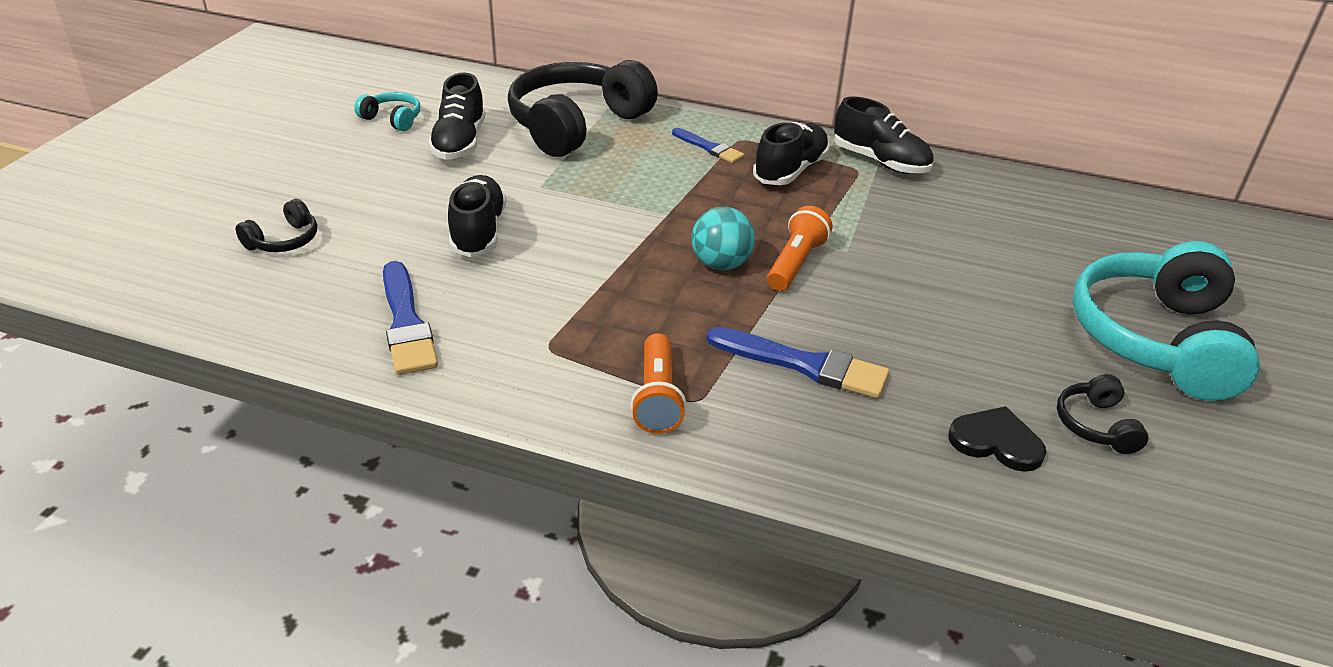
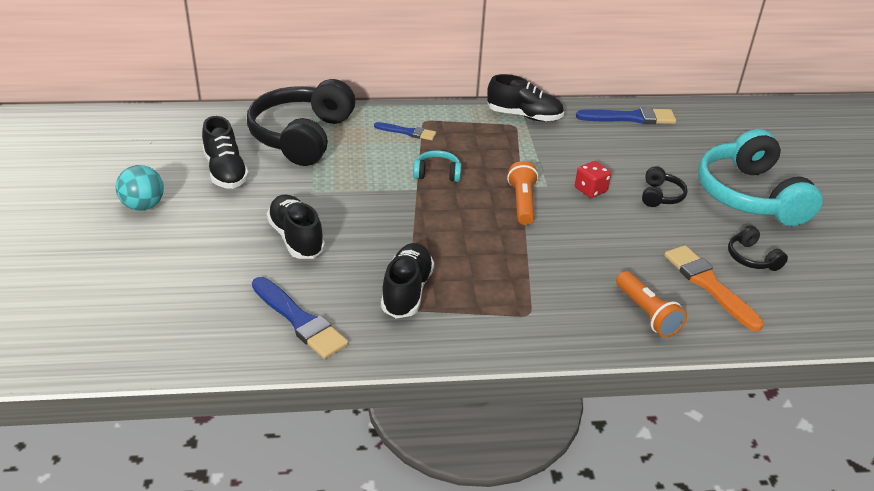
camera: 25 degrees left, 0 degrees up
(284, 240) = (154, 285): black headphones -> black headphones (660, 196)
(392, 119) = (156, 165): turquoise headphones -> turquoise headphones (437, 174)
(657, 397) = (504, 319): orange flashlight -> orange flashlight (647, 313)
(721, 264) = (477, 216): turquoise ball -> turquoise ball (143, 206)
(790, 171) = (473, 137): black shoe -> black shoe (407, 291)
(804, 365) = (574, 270): blue brush -> blue brush (630, 118)
(906, 271) = (590, 190): none -> red dice
(996, 442) = (709, 285): black heart -> orange brush

